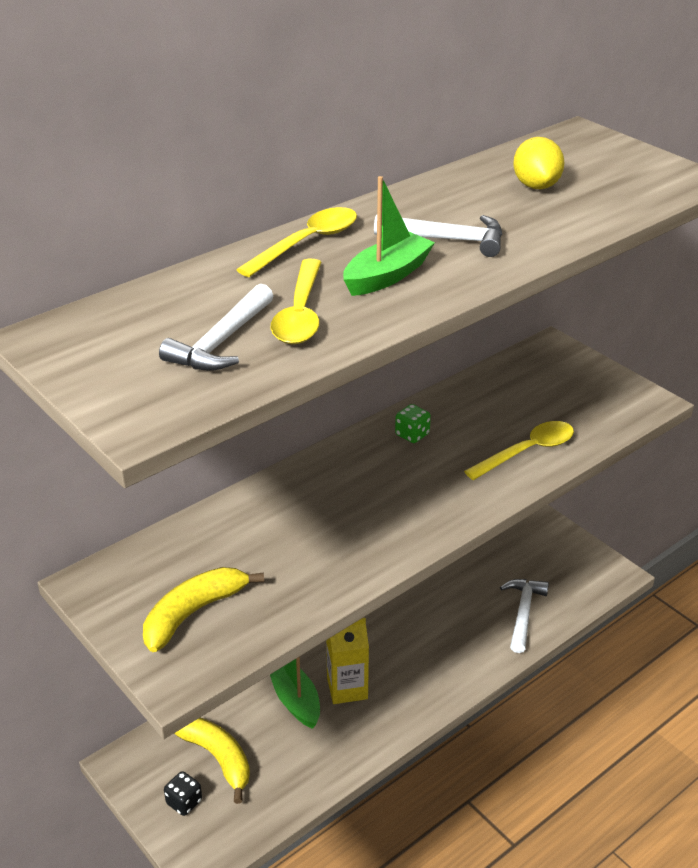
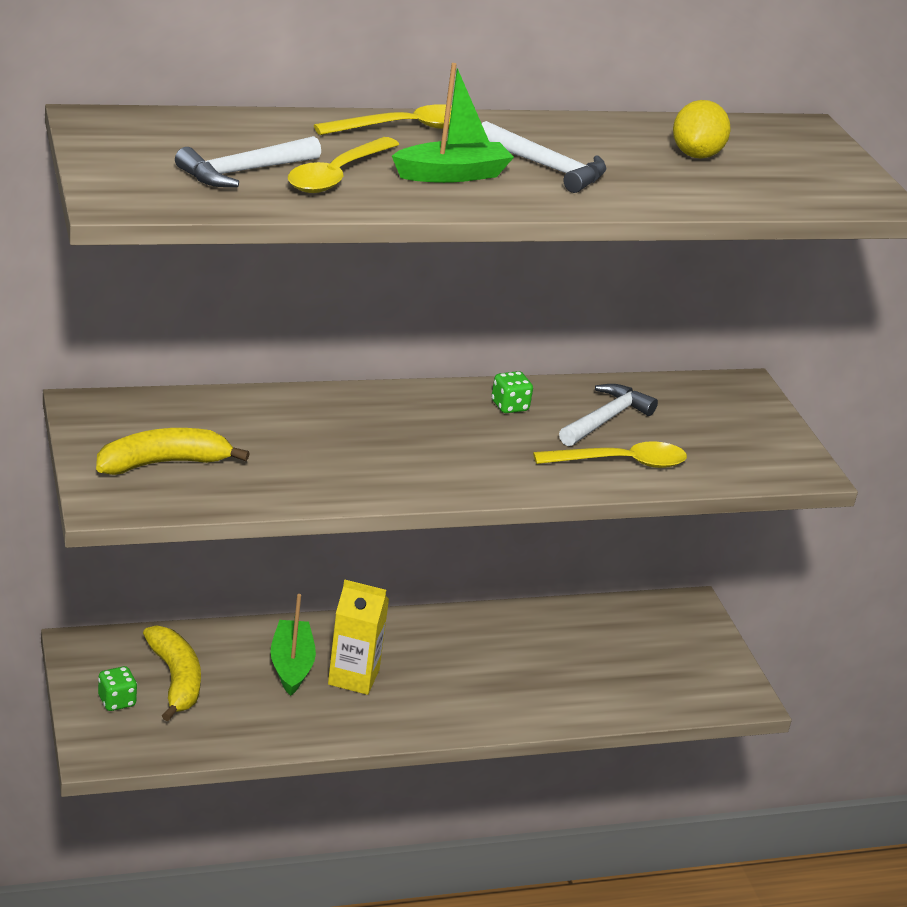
camera: 20 degrees right, 5 degrees down
(184, 802) = (117, 701): black dice -> green dice
(523, 613) = (603, 690): white hammer -> white hammer (605, 419)

